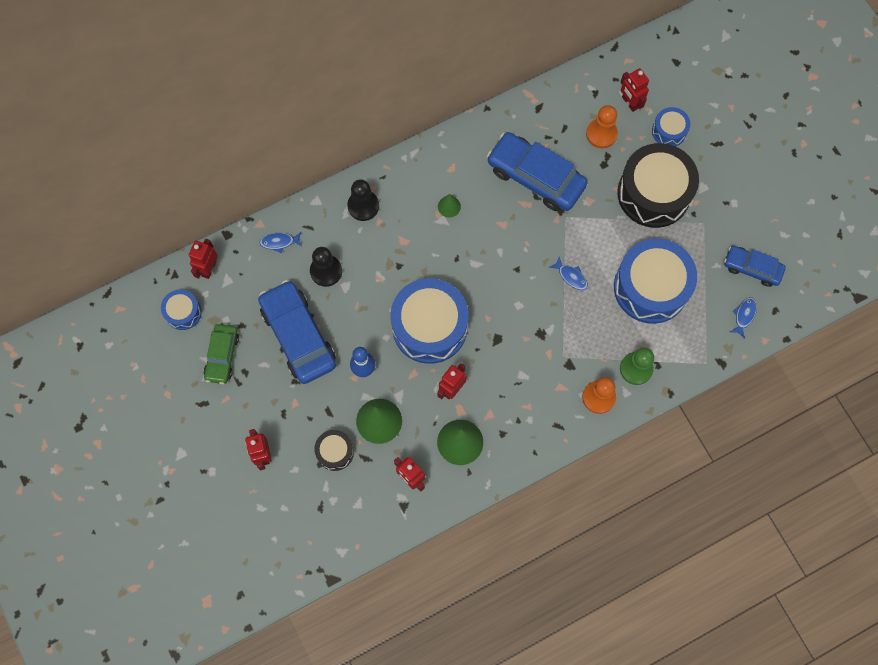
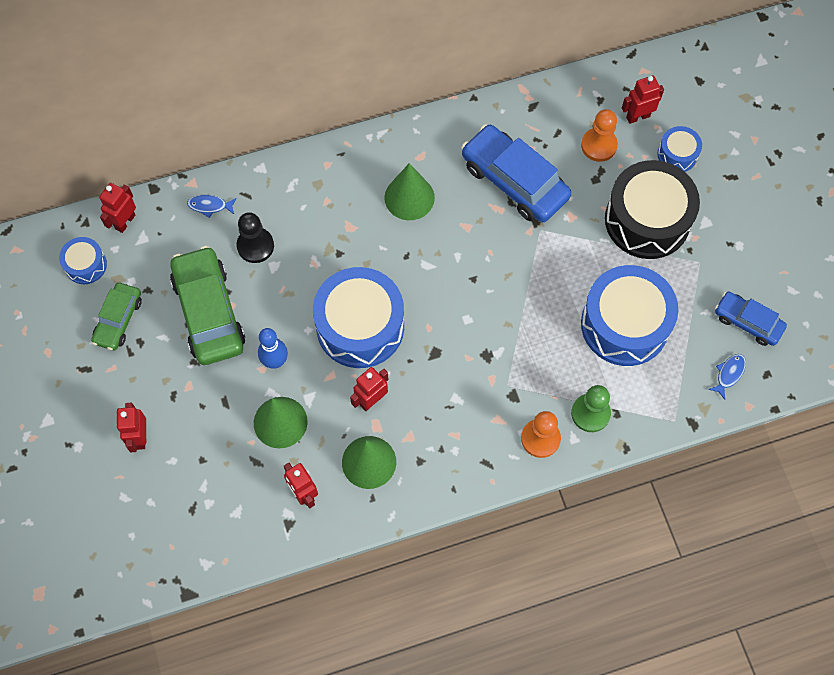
camera: 10 degrees right, 5 degrees down
(298, 336) = (209, 312): blue car -> green car
(335, 452) = (222, 448): black drum -> none
(363, 206) = (312, 182): black pawn -> none
(449, 206) = (409, 197): green cone -> green cone, size x1.88
(571, 276) = (534, 297): blue fish -> none
(629, 103) = (637, 116): red robot -> red robot turned 90 degrees clockwise

